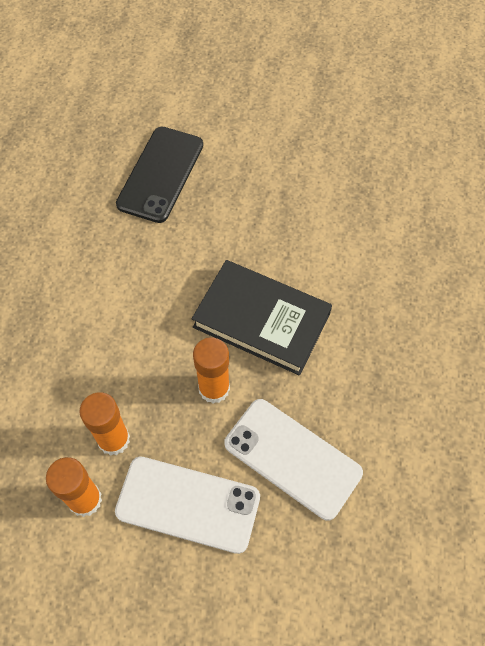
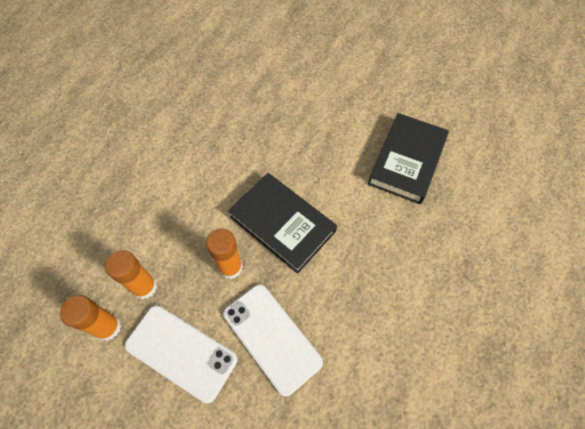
camera: 15 degrees right, 0 degrees up
(160, 174) = (244, 101): black phone -> none
(390, 206) = (407, 161): none -> black book

